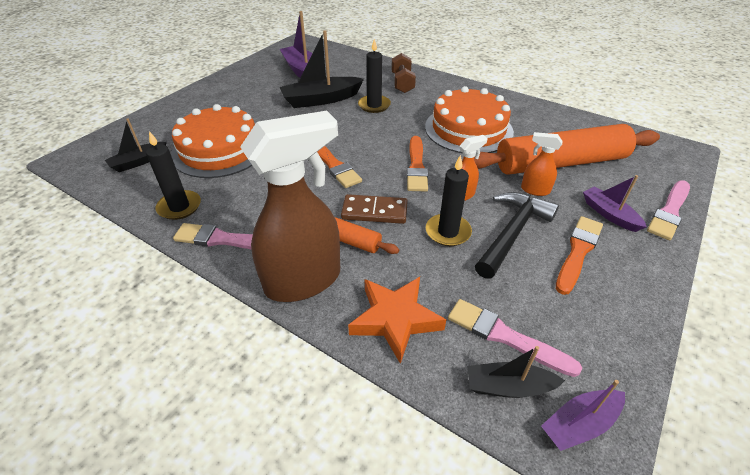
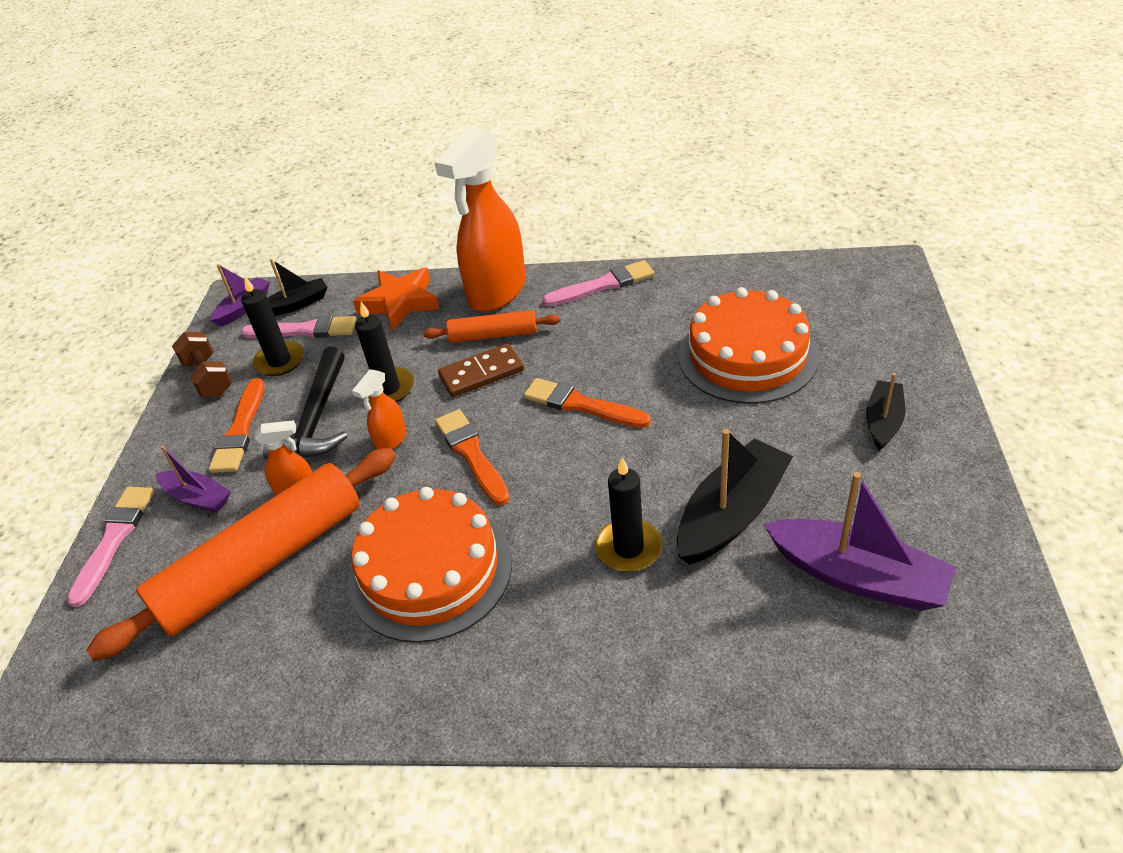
camera: 155 degrees right, 0 degrees up
(138, 162) = (810, 300): black boat -> black boat (883, 421)
(179, 207) = (686, 286): black candle -> black candle (280, 361)
(304, 280) = (496, 292): brown spray bottle -> orange spray bottle
(402, 83) = (631, 650): brown dumbbell -> brown dumbbell (209, 378)

